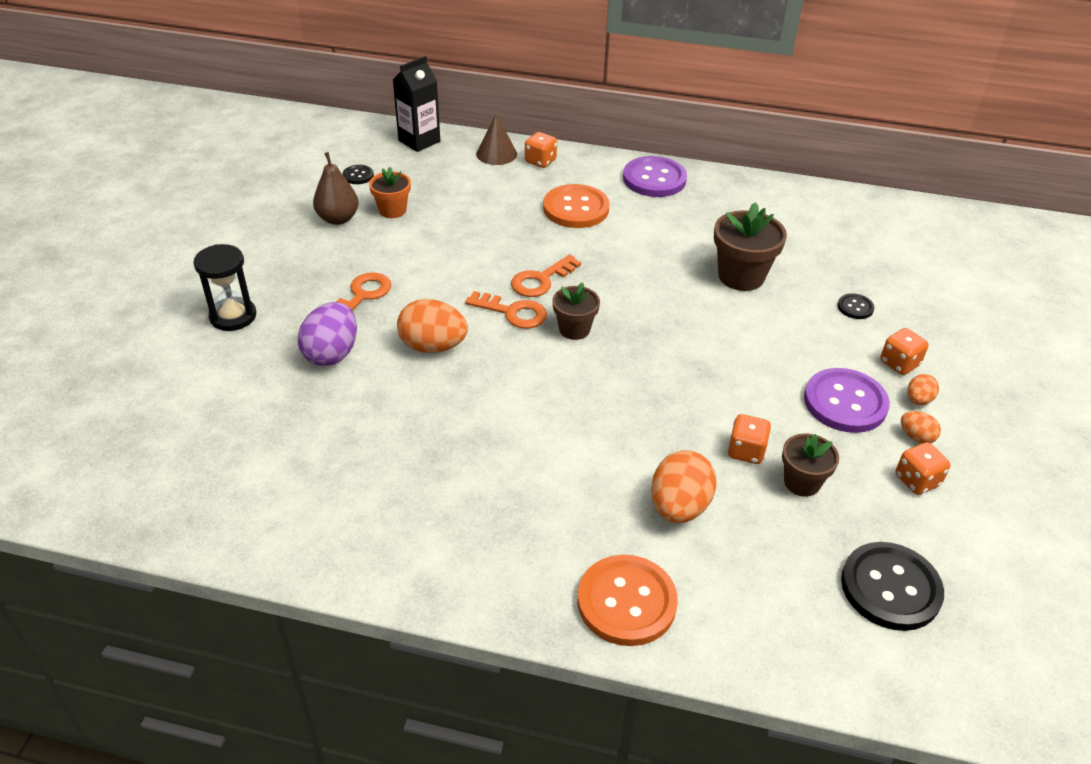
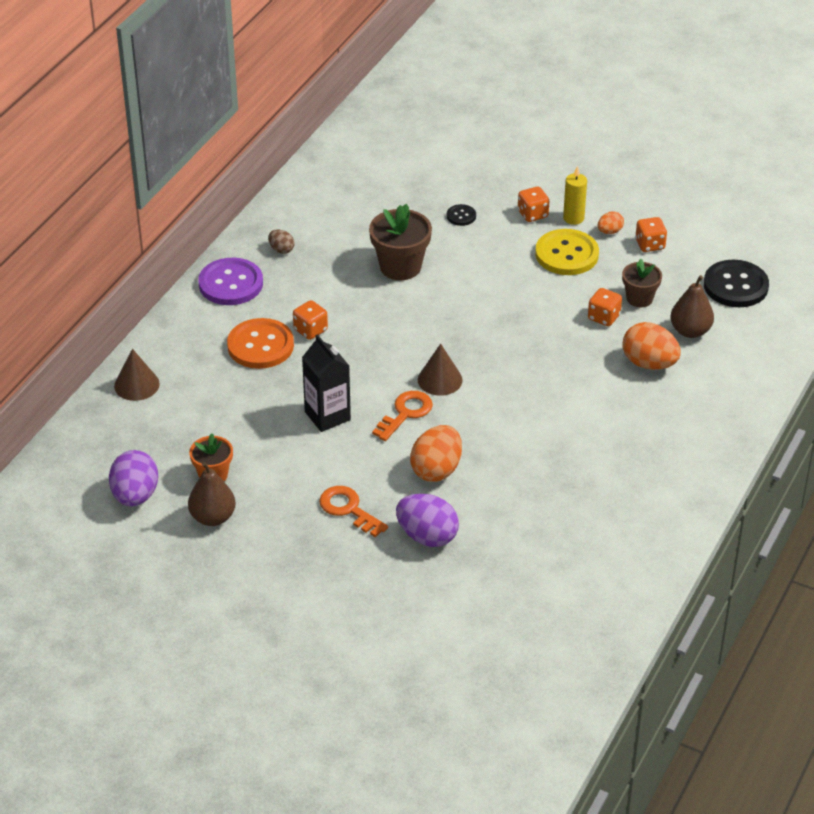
camera: 75 degrees left, 0 degrees up
(233, 316) = (351, 603): black hourglass -> none
(358, 175) = (135, 496): black button -> purple egg
(419, 141) = (84, 440): black carton -> black carton (327, 416)
(540, 161) = (165, 355): orange dice -> orange dice (310, 330)
(541, 280) = (365, 388): orange key -> none
(574, 329) = (440, 380): brown flower pot -> brown cone
(626, 602) = (725, 407): orange button -> none
(720, 199) = (281, 250): none -> brown egg
(764, 544) = (690, 331): none -> brown pear
(845, 402) = (566, 254): purple button -> yellow button
(918, 400) = (573, 218): orange egg -> yellow candle

